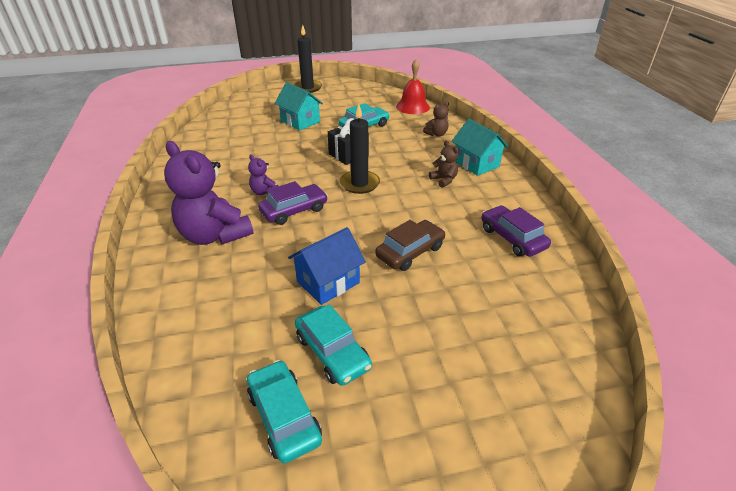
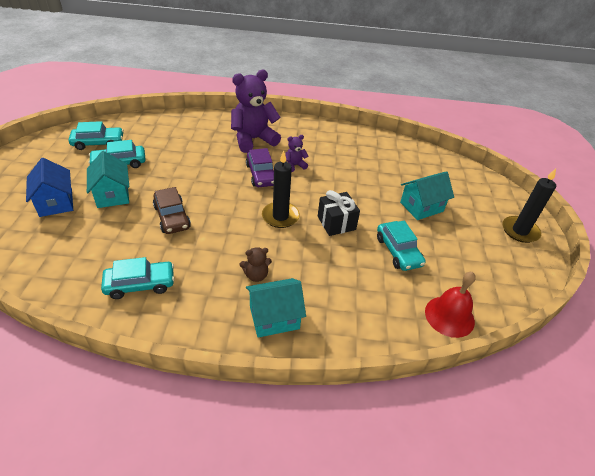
camera: 105 degrees right, 5 degrees up
(328, 282) = (173, 173): blue house -> blue house (56, 202)
(407, 322) = (112, 195): none -> turquoise house
(436, 134) = (360, 310): brown teddy bear -> none
(512, 238) = (140, 284): purple car -> turquoise car

